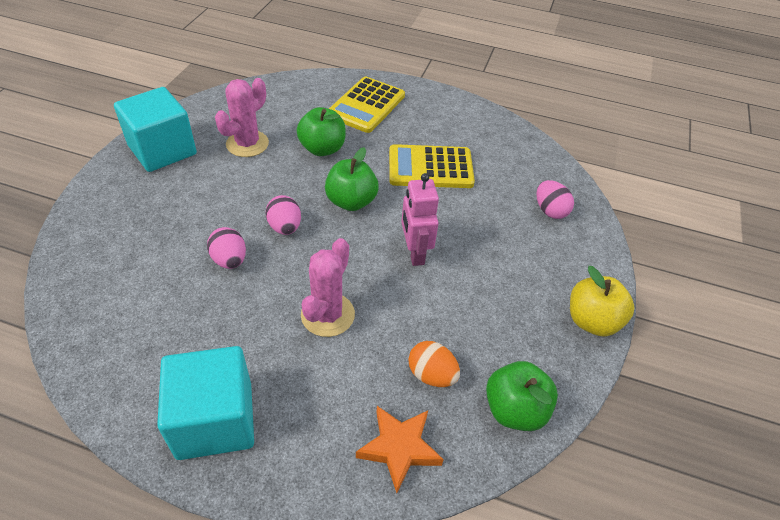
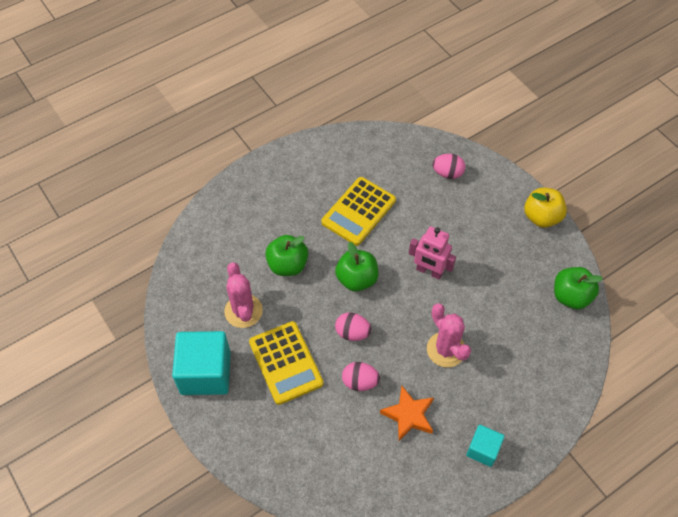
camera: 50 degrees left, 10 degrees up
(215, 420) = (483, 450): turquoise cube -> turquoise cube, size x0.54
(366, 105) = (259, 207): yellow calculator -> yellow calculator (285, 363)
(399, 448) = (558, 366): orange star -> orange star (408, 415)
(431, 375) = (524, 321): orange egg -> none

